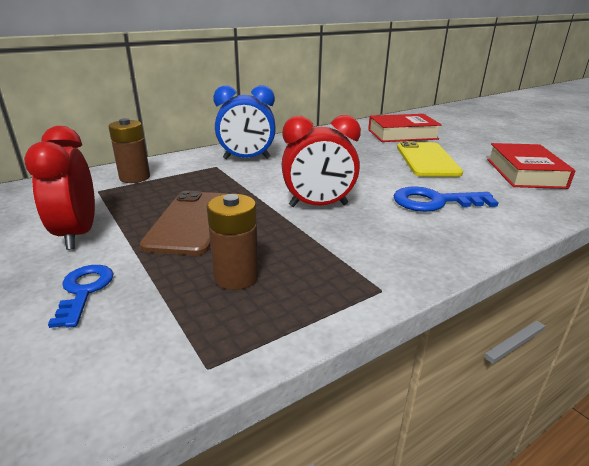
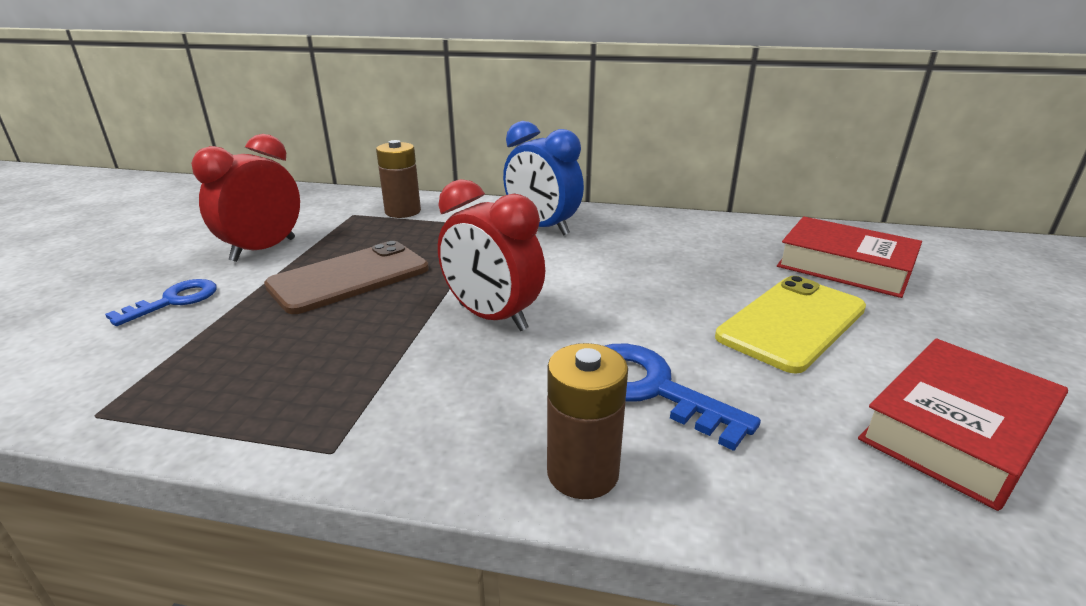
camera: 45 degrees right, 0 degrees up
(236, 277) = (266, 351): brown battery -> brown battery (582, 472)

